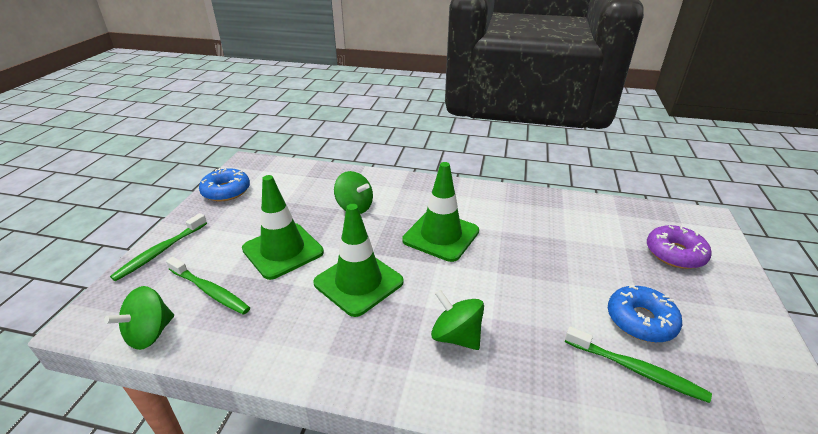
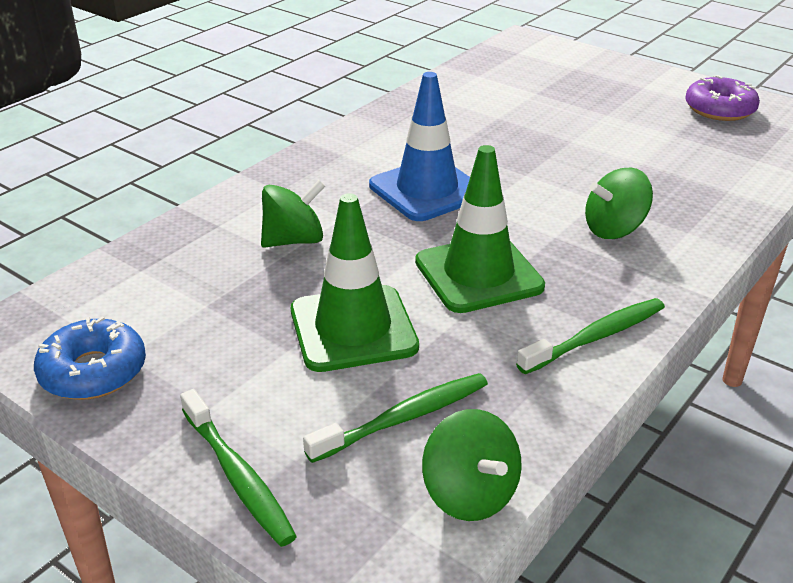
camera: 65 degrees left, 0 degrees up
(441, 235) = (427, 190): green traffic cone -> blue traffic cone
(636, 370) = (702, 151): green toothbrush -> green toothbrush (596, 337)
(640, 320) = (644, 126): blue donut -> none
(675, 253) = (563, 74): purple donut -> purple donut (719, 109)

